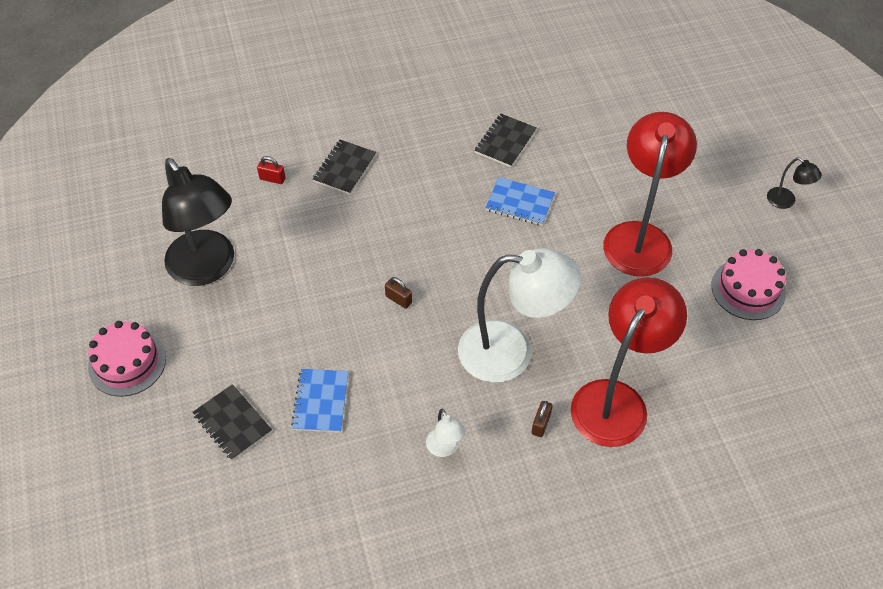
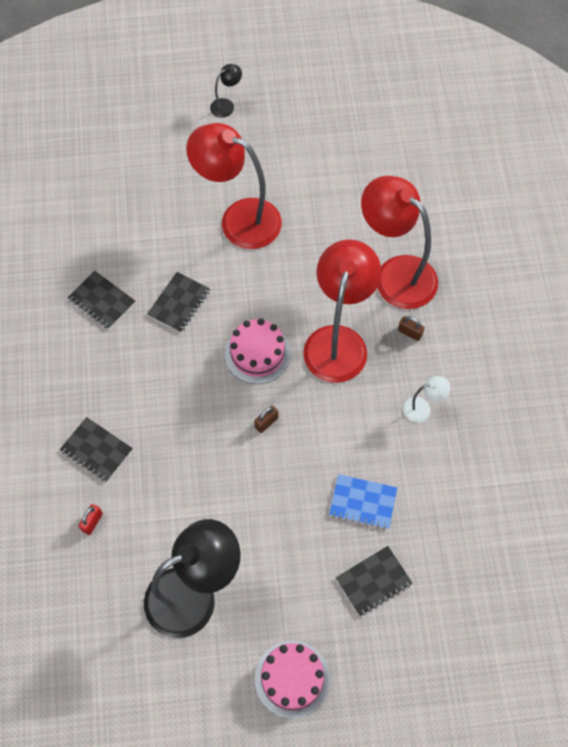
camera: 80 degrees left, 10 degrees up
(511, 352) = (338, 341): white lamp -> red lamp
(520, 203) = (179, 303): blue notebook -> black notebook
(748, 289) = (308, 157): pink cake -> pink cake (257, 353)

